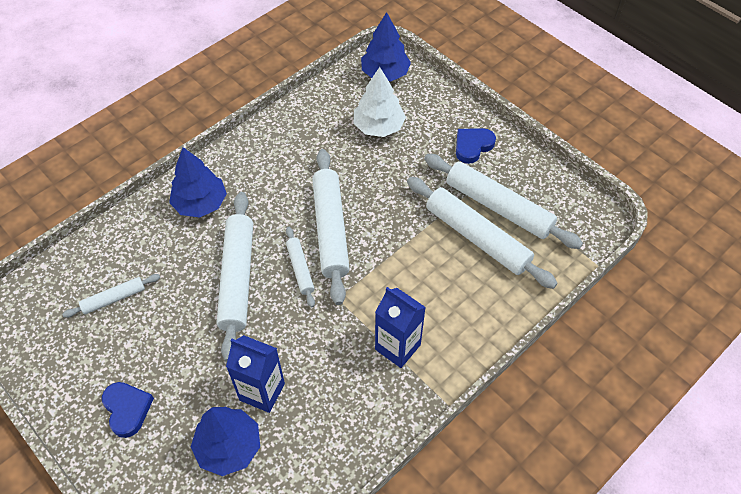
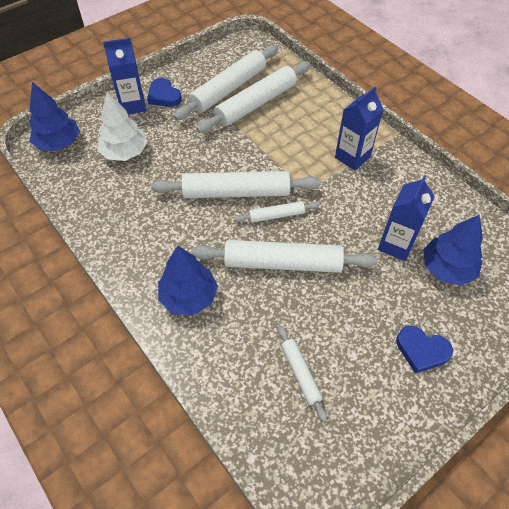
camera: 85 degrees left, 0 degrees up
(127, 409) = (421, 350): blue heart -> blue heart turned 135 degrees counterclockwise
(451, 121) = (133, 105): none -> blue carton

